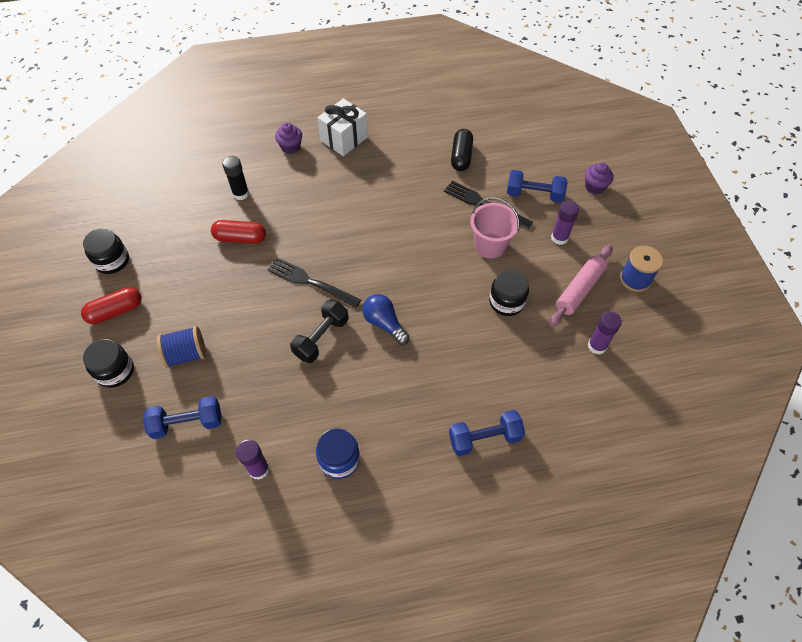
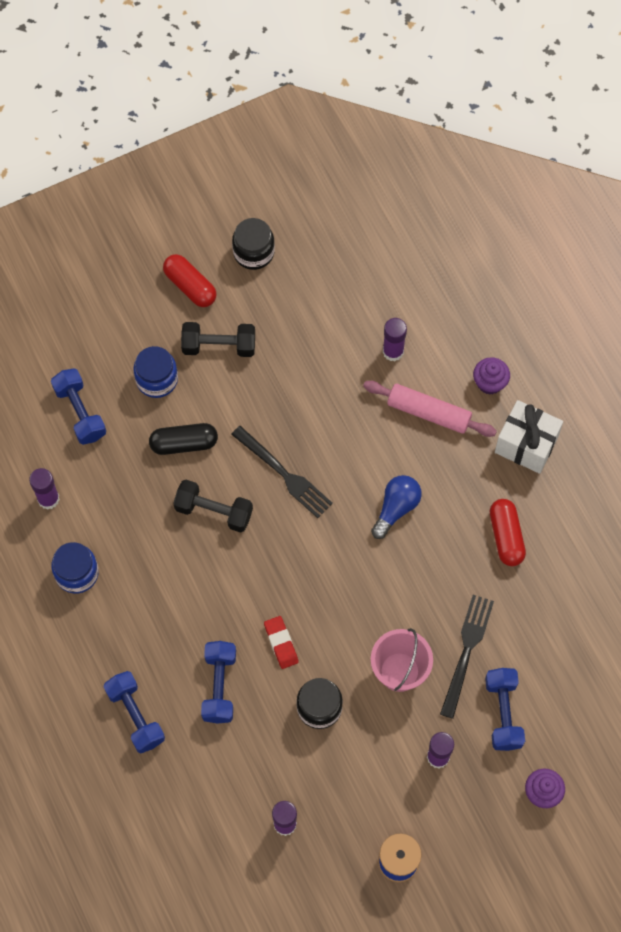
camera: 75 degrees right, 10 degrees up
(115, 371) = (119, 318): black jar -> none
(179, 302) = (219, 346): none -> black dumbbell
(186, 354) = (157, 379): blue spool -> blue jar
(240, 238) = (325, 376): red capsule -> red capsule (506, 536)
(241, 194) = (393, 351): black glue stick -> purple glue stick
(309, 282) = (285, 475): black fork -> black fork turned 120 degrees clockwise
(384, 323) = (250, 574): blue light bulb -> blue light bulb (396, 508)
(448, 315) = (281, 643): none -> red eraser
(461, 156) = (542, 604): black capsule -> black capsule (184, 443)
(473, 367) = (219, 686): none -> blue dumbbell
(579, 290) = (361, 793): pink rolling pin -> pink rolling pin (429, 413)

